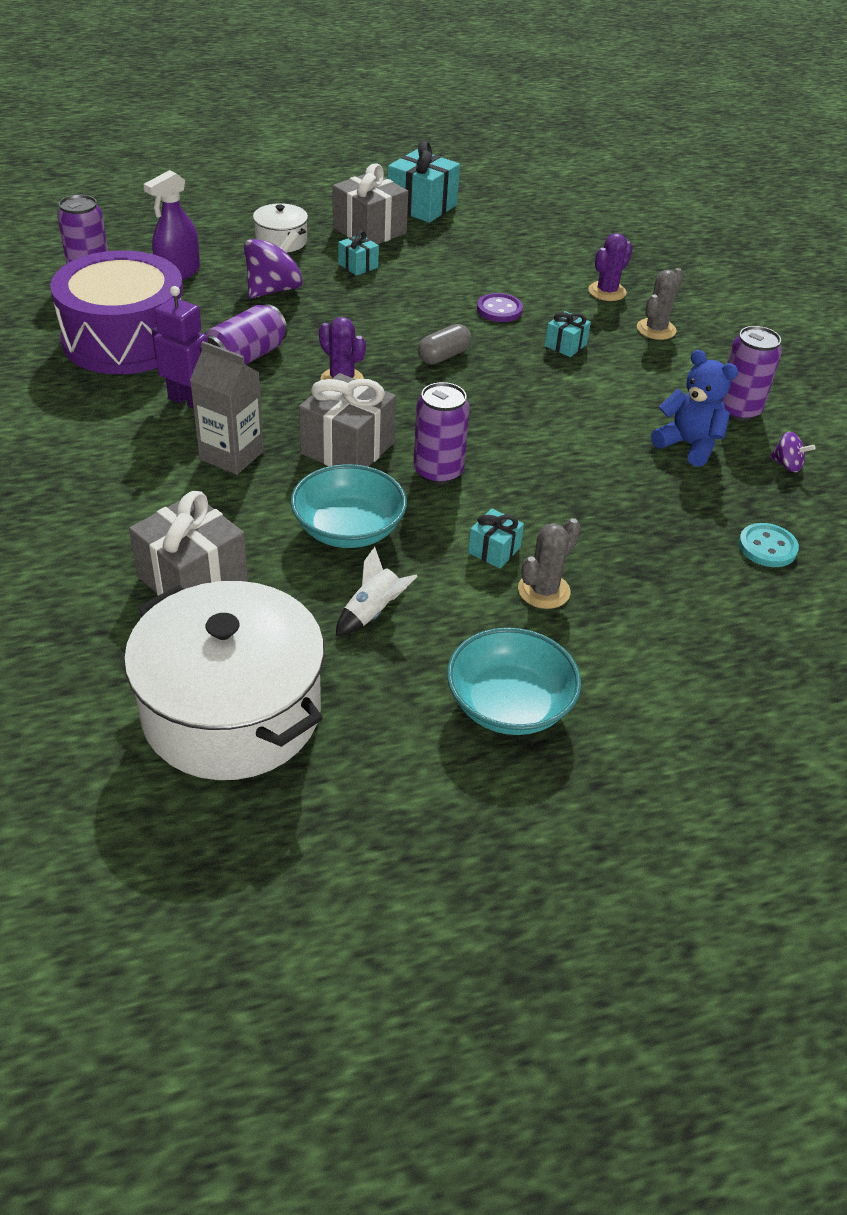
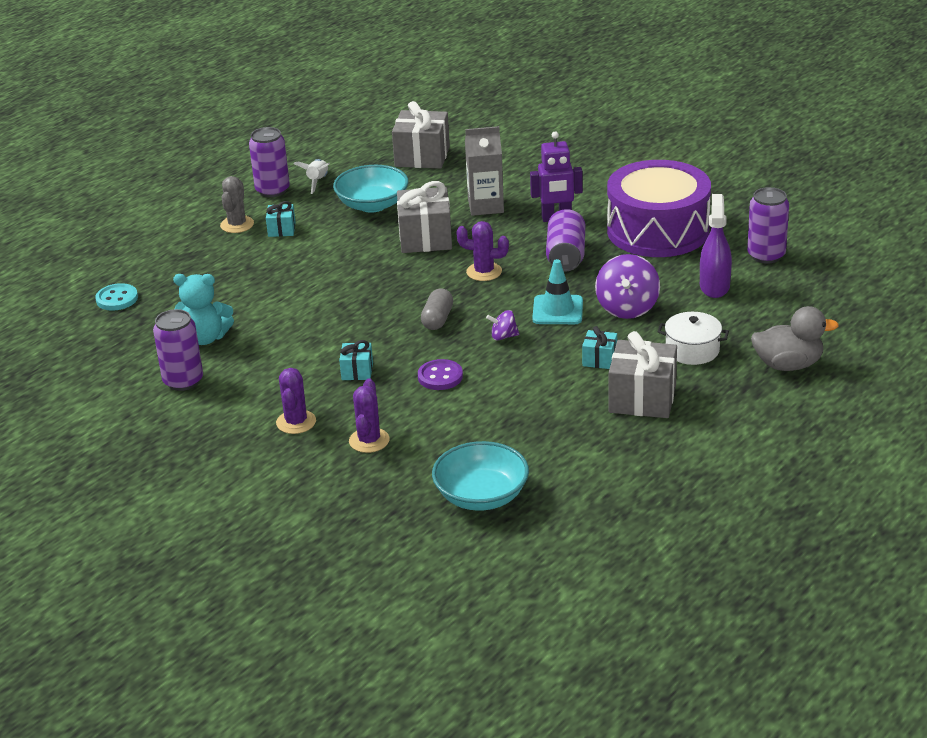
camera: 150 degrees right, 10 degrees down
(232, 712) = (339, 131): white pot -> none
(236, 205) = (788, 365): none -> grey duck
(331, 314) = (557, 310): none -> turquoise traffic cone
(421, 206) = (639, 452): turquoise gift -> none
(438, 471) = (356, 250): purple can -> purple can (272, 190)
(509, 705) = (216, 180): turquoise bowl -> turquoise bowl (481, 496)
(656, 329) = (296, 422): grey cactus -> purple cactus
(688, 445) = (205, 338): blue teddy bear -> turquoise teddy bear
(787, 465) = (126, 355): purple spinning top -> purple spinning top (503, 336)

